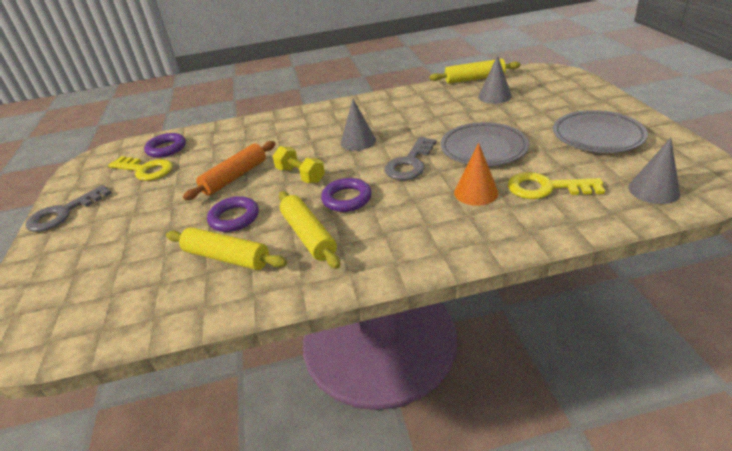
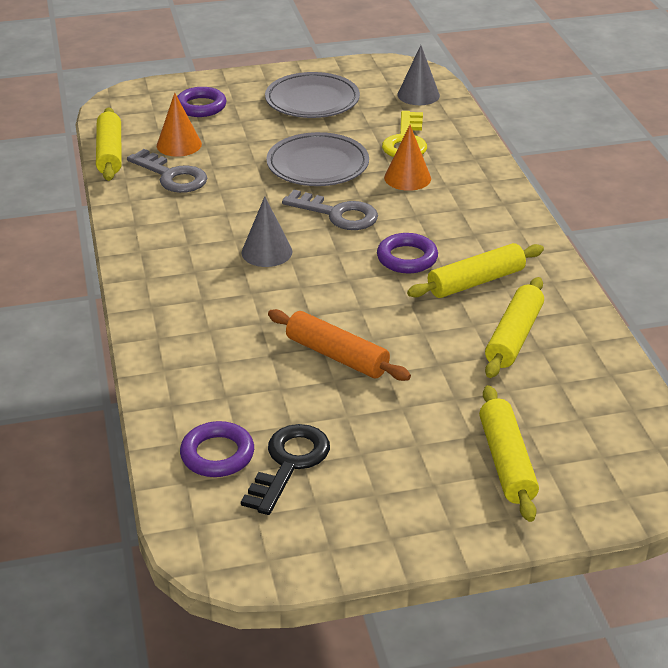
camera: 95 degrees left, 0 degrees up
(63, 213) = (407, 531): grey key -> grey key (172, 176)
(90, 253) = (506, 462): none -> yellow rolling pin
(145, 170) = (289, 463): yellow key -> black key
(234, 218) = (437, 342): purple ring -> purple ring (201, 106)
(300, 175) = (345, 296): yellow dumbbell -> none
(494, 96) = (179, 145): grey cone -> orange cone

